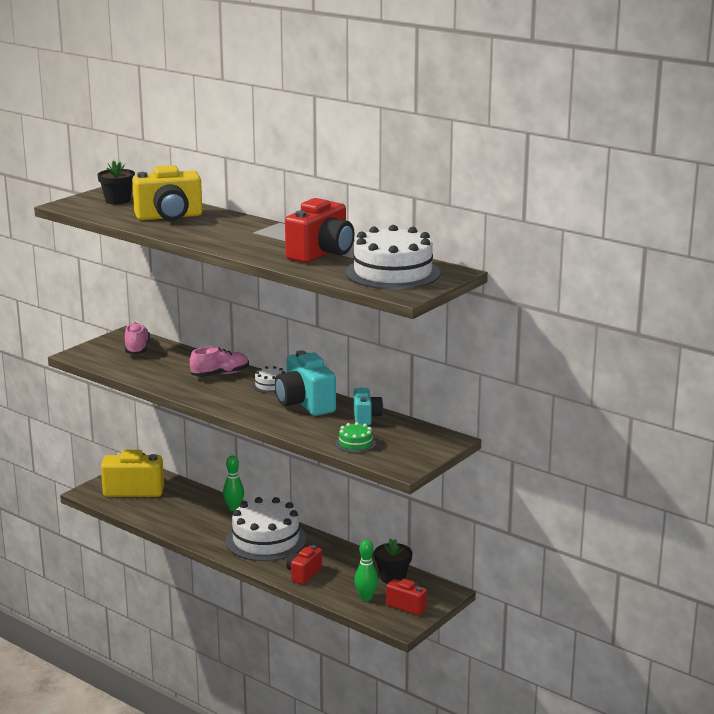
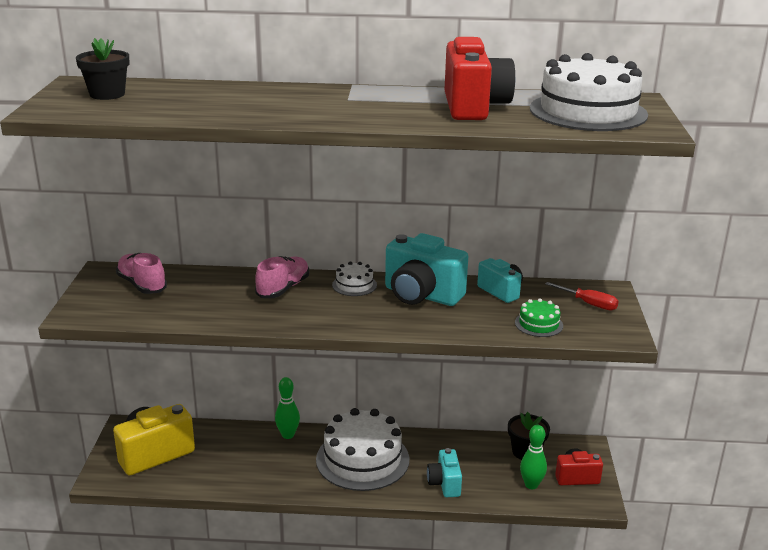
camera: 35 degrees left, 5 degrees up
(169, 217) = (214, 101): yellow camera -> none
(303, 574) = (444, 484): red camera -> turquoise camera
(416, 443) = (588, 304): none -> red screwdriver

